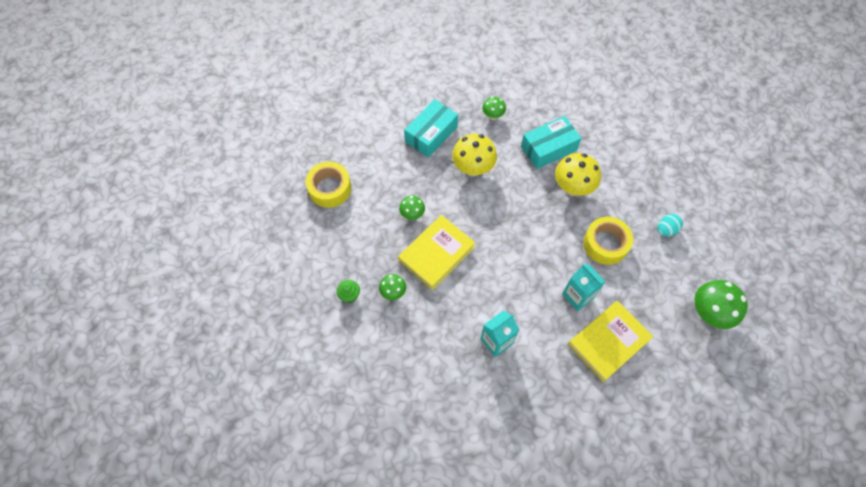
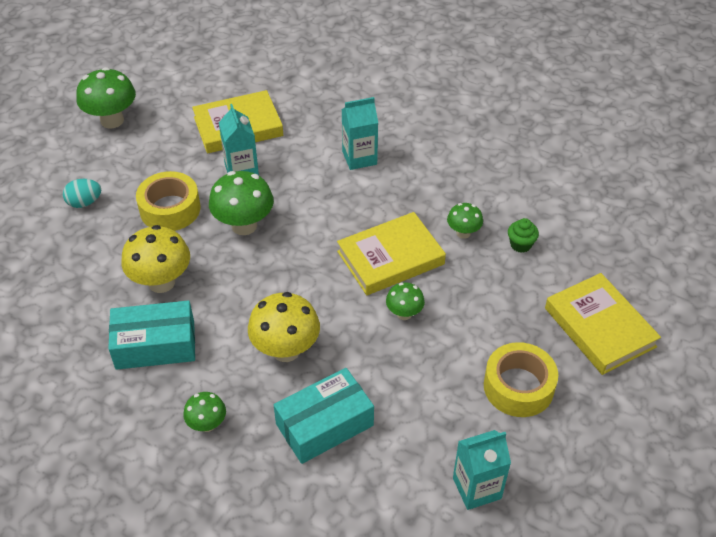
camera: 160 degrees left, 15 degrees down
(285, 244) = (599, 327): none -> yellow book
(340, 127) = (477, 488): none -> turquoise carton
(547, 247) = (244, 225): none -> green mushroom

